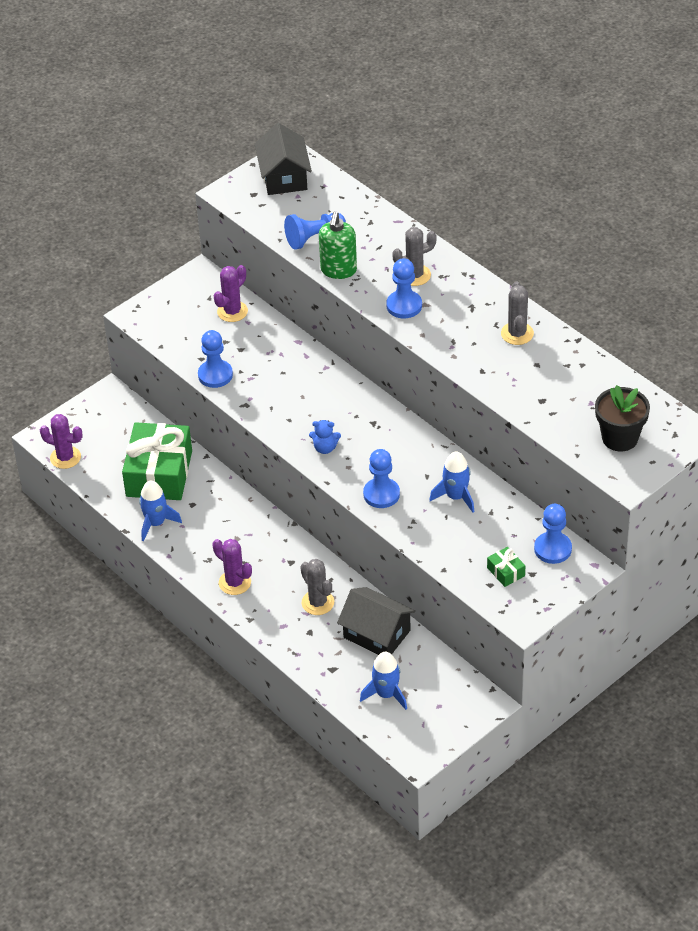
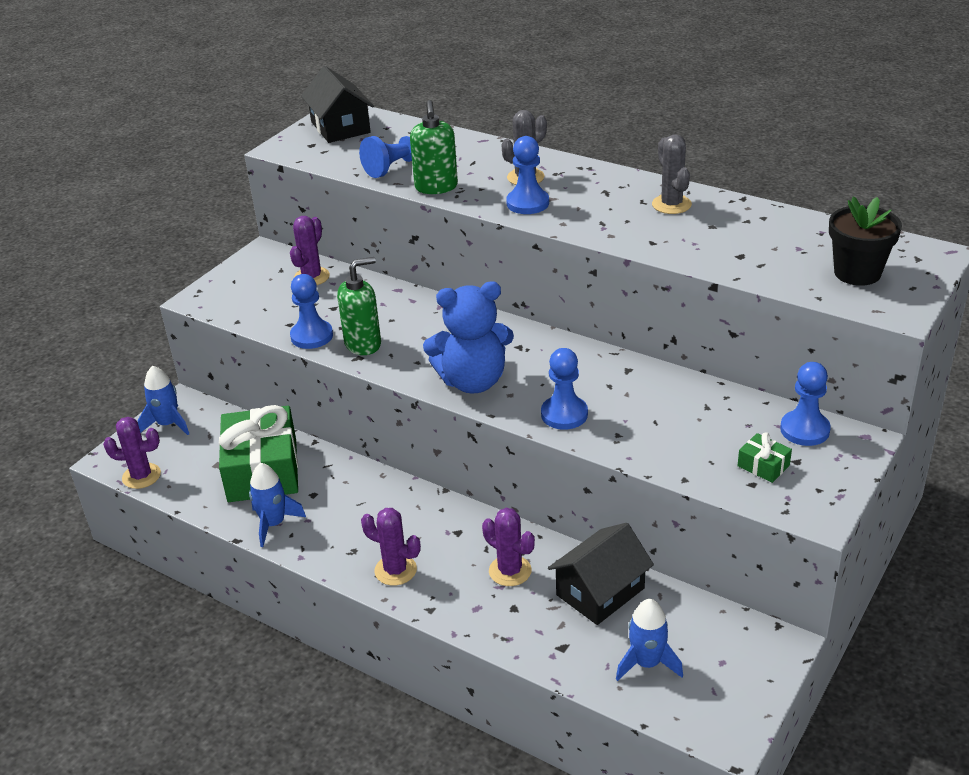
camera: 15 degrees left, 10 degrees down
(253, 392) = (363, 344): none -> green soap dispenser
(318, 602) = (510, 571): grey cactus -> purple cactus
(325, 448) = (473, 381): blue teddy bear -> blue teddy bear, size x2.27
(377, 634) = (600, 592): black house -> black house turned 60 degrees counterclockwise
(455, 497) = (655, 399): blue rocket -> blue rocket (168, 424)

